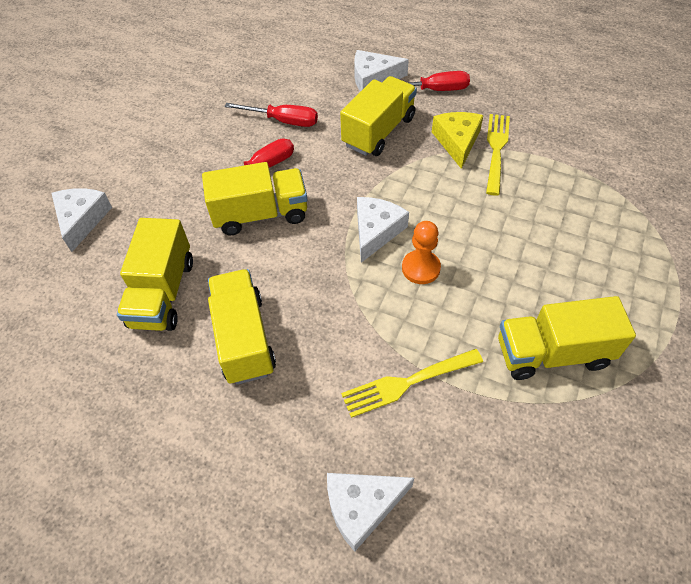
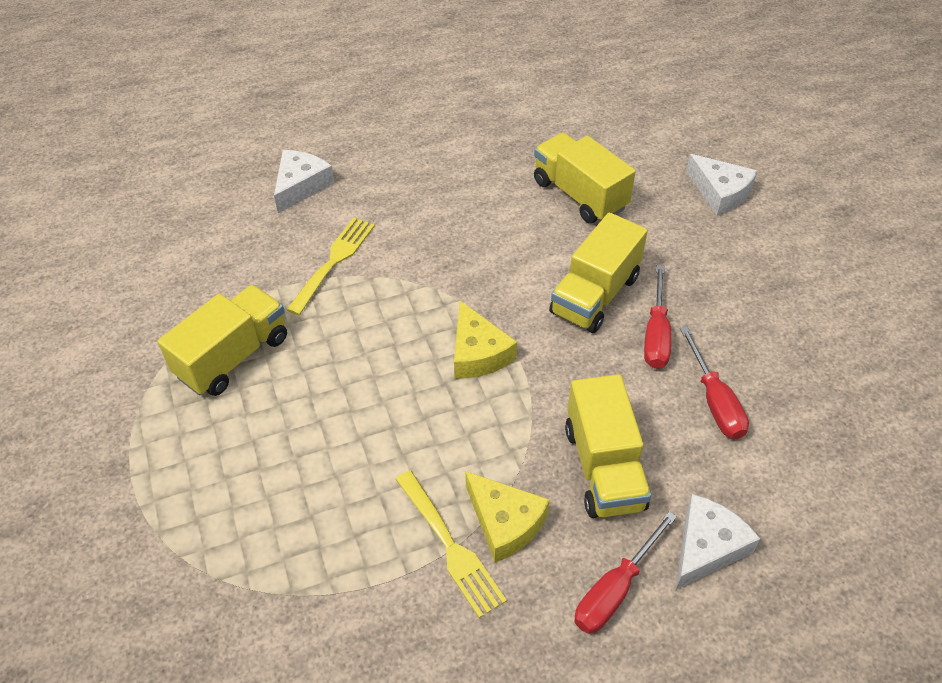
camera: 135 degrees right, 5 degrees down
(244, 338) = (482, 210): yellow truck -> none
(283, 121) = (714, 401): red screwdriver -> red screwdriver turned 75 degrees counterclockwise
(376, 231) = (478, 353): white cheese -> yellow cheese
(421, 268) = (404, 349): orange pawn -> none

